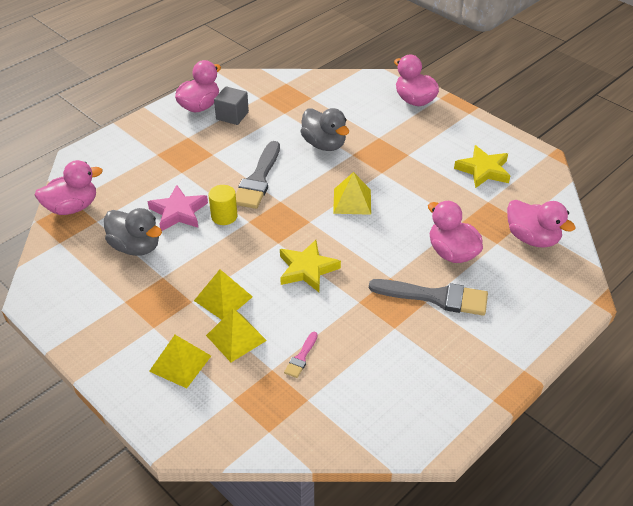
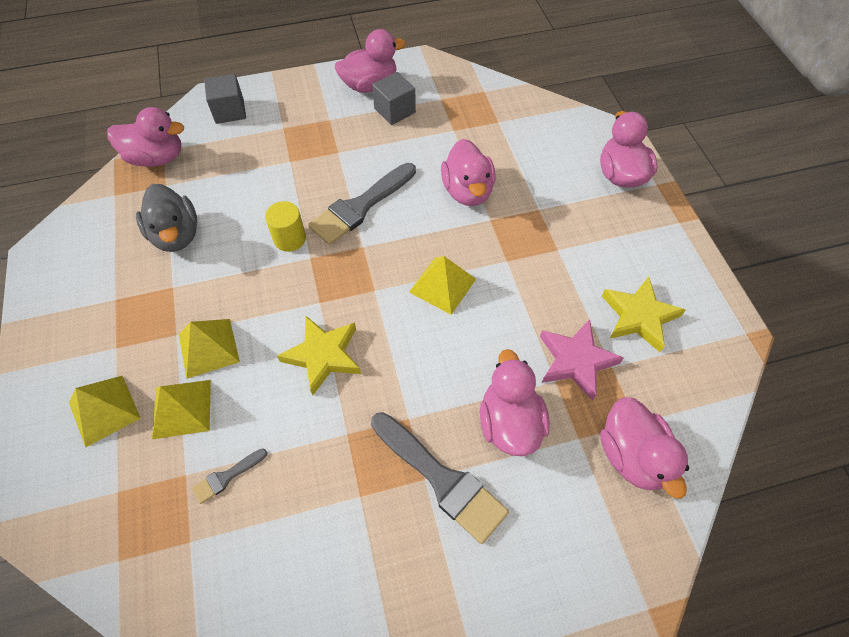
camera: 30 degrees right, 15 degrees up
(104, 158) = (229, 111): none -> grey cube
(178, 212) = (249, 211): pink star -> pink star (576, 361)
(301, 357) = (227, 477): pink brush -> grey brush
(324, 144) = (467, 191): grey duck -> pink duck

